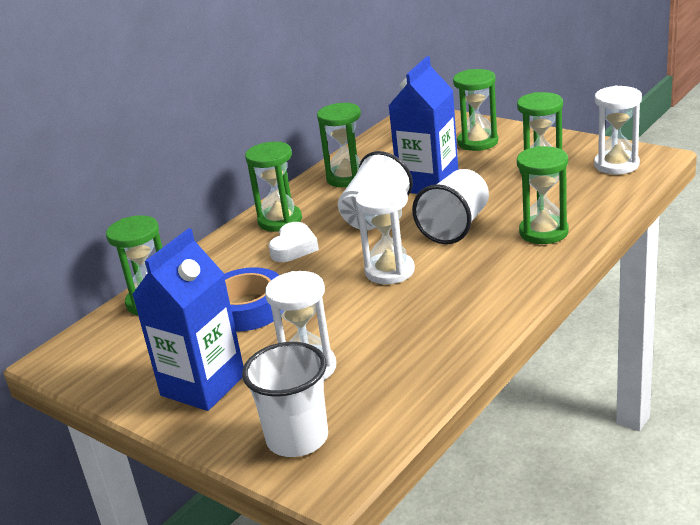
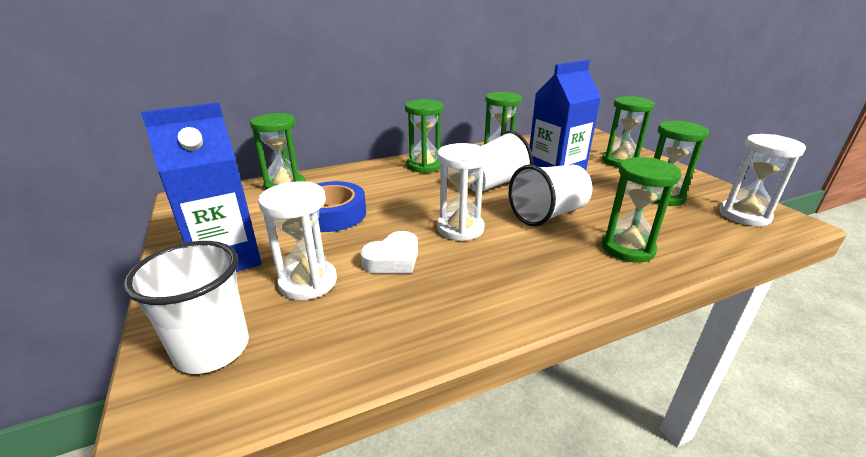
camera: 25 degrees right, 0 degrees up
(294, 248) = (412, 185): white heart -> white heart (393, 259)

